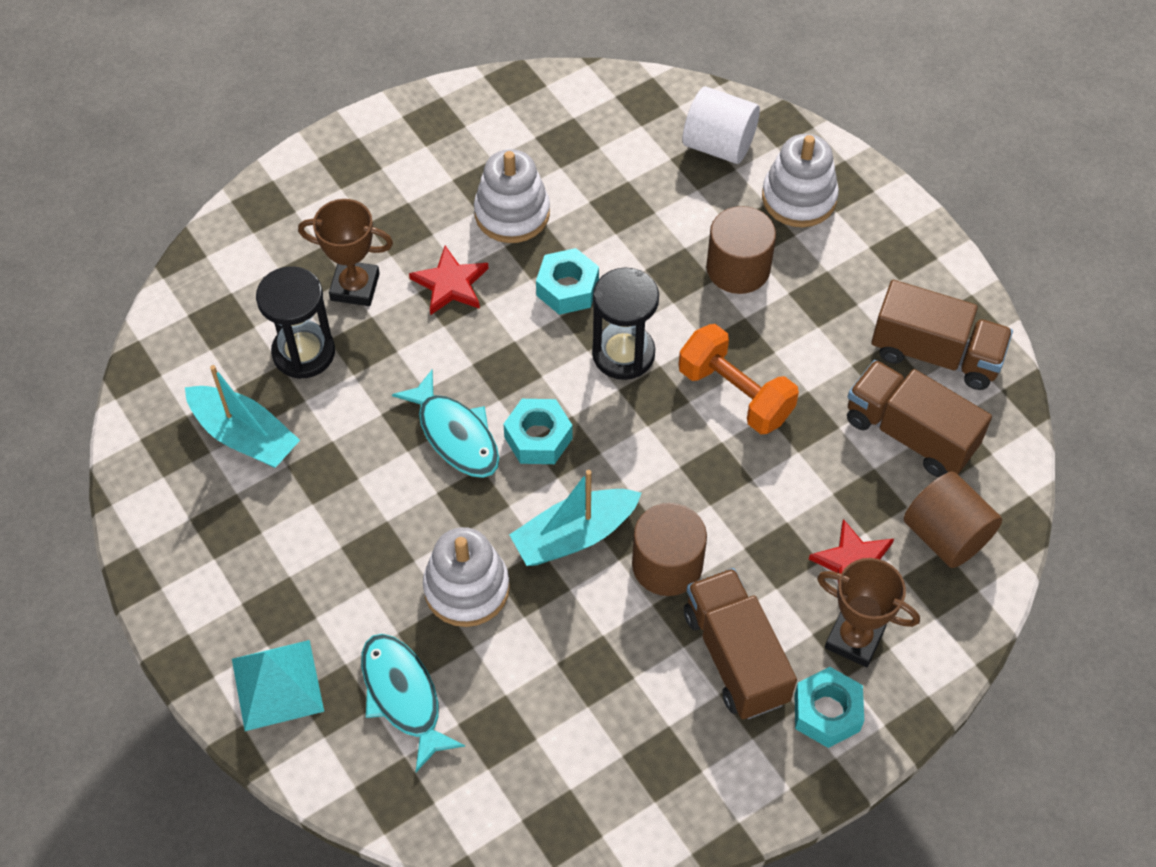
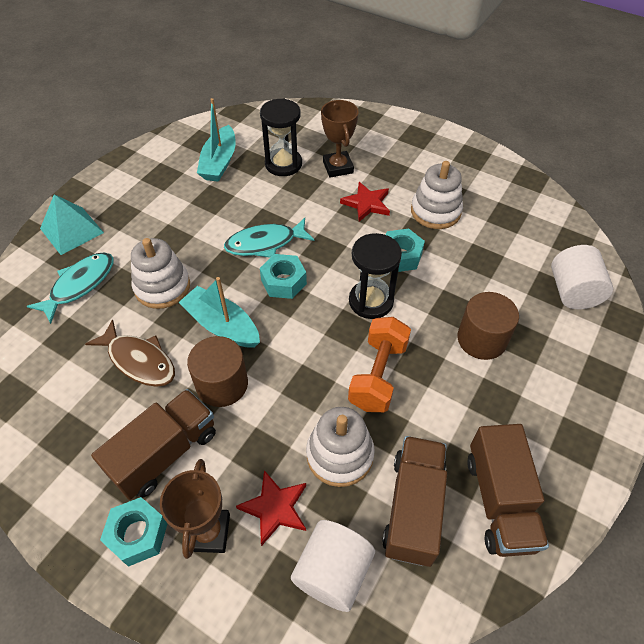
camera: 65 degrees right, 5 degrees down
(455, 435) = (265, 243): turquoise fish -> turquoise fish turned 45 degrees clockwise
(582, 651) = (139, 360): none -> brown fish
(799, 198) = (569, 354): white stacking toy -> white stacking toy (339, 455)
(946, 535) = (332, 572): brown cylinder -> white cylinder

